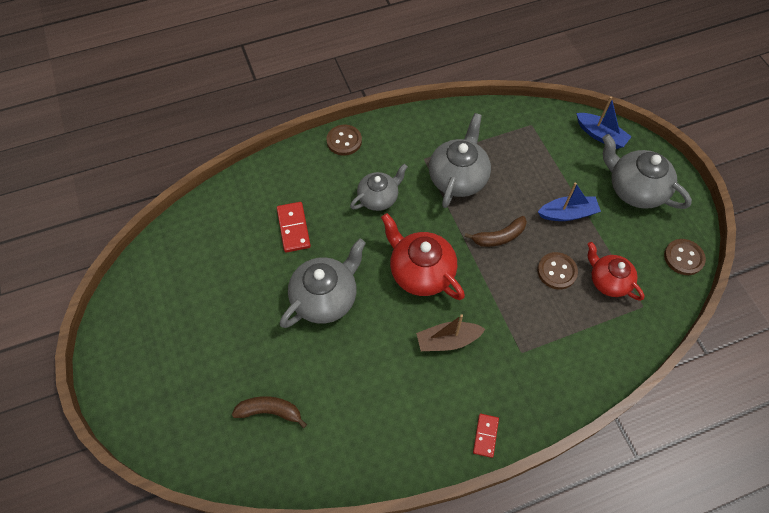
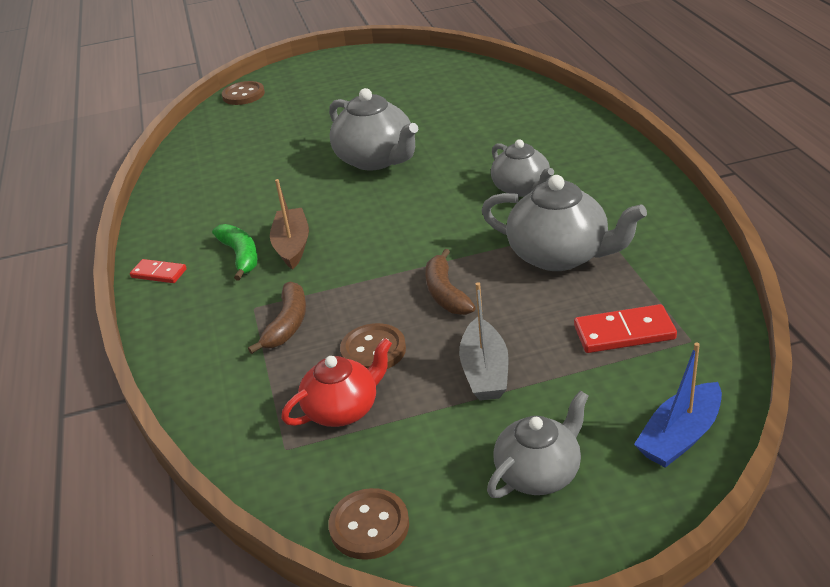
camera: 100 degrees right, 25 degrees down
(270, 411) = (253, 138): brown banana -> brown banana (287, 324)
(293, 228) = (477, 133): red domino -> red domino (624, 332)
(344, 141) = (622, 158): brown button -> brown button (243, 95)
(420, 272) = (398, 224): red teapot -> none
(461, 376) = (240, 256): none -> green banana
(567, 213) = (485, 372): blue boat -> grey boat
(634, 189) = (539, 473): grey teapot -> grey teapot, size x0.66

